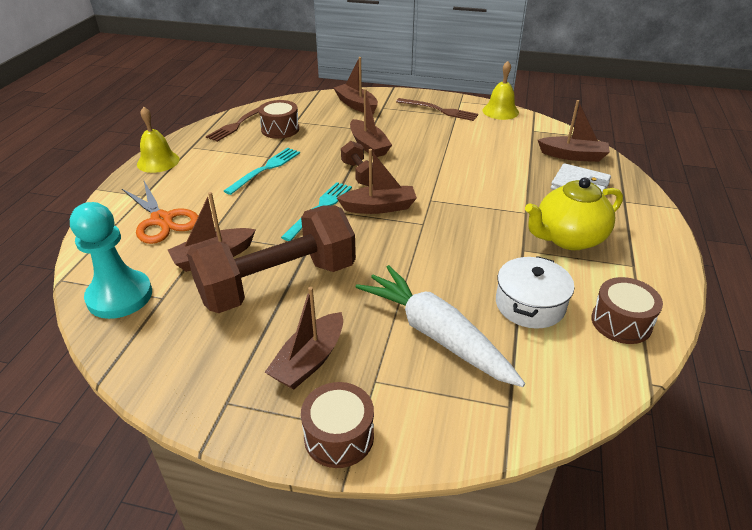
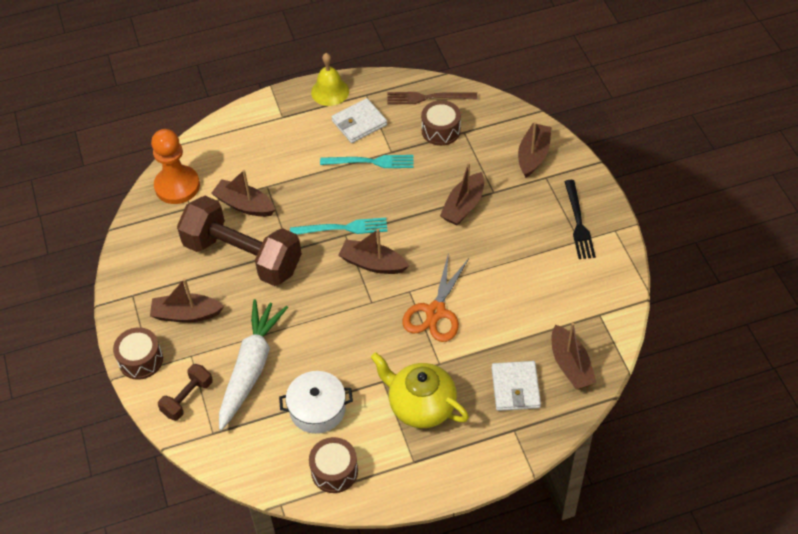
camera: 60 degrees right, 15 degrees up
(120, 296) = (177, 186): turquoise pawn -> orange pawn
(162, 220) = (262, 149): orange scissors -> orange scissors (435, 312)
(215, 160) = (359, 123): none -> white wallet
(360, 174) = (412, 225): brown dumbbell -> brown dumbbell (187, 398)
(379, 207) = (372, 263): brown boat -> brown boat turned 150 degrees clockwise
(439, 110) = (578, 222): brown fork -> black fork
(500, 111) = (620, 272): yellow bell -> none

